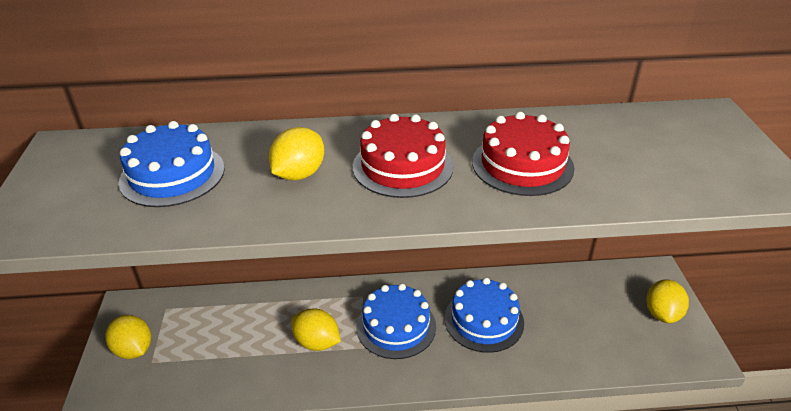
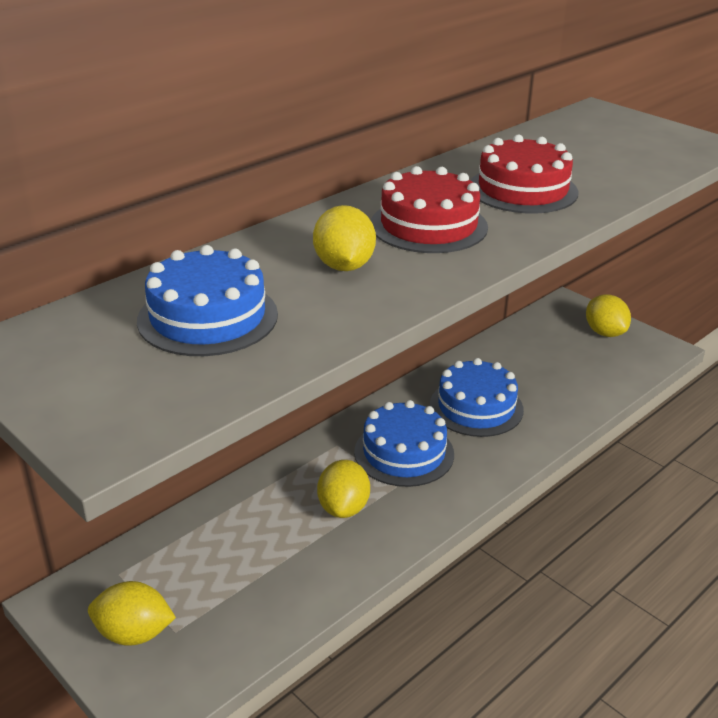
camera: 40 degrees left, 5 degrees down
(317, 342) = (343, 508): yellow lemon -> yellow lemon turned 75 degrees counterclockwise

